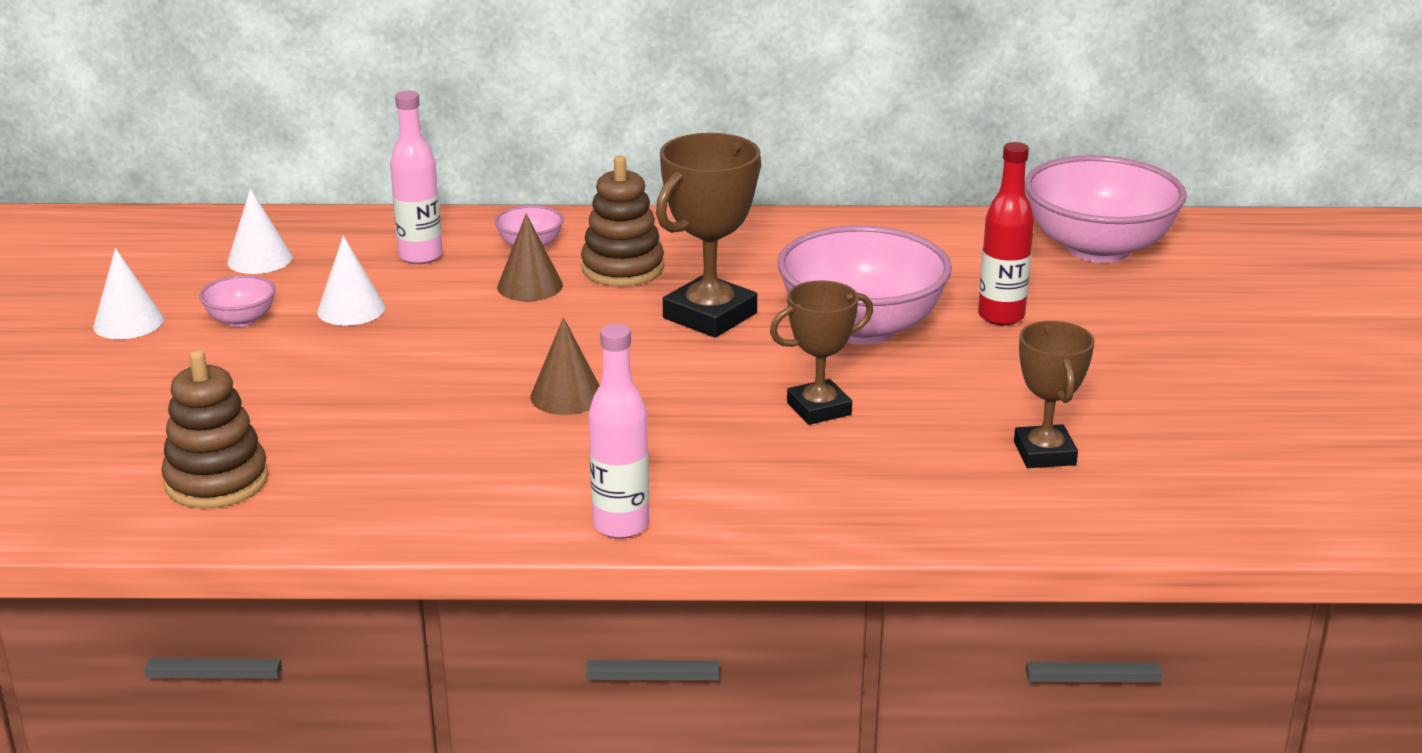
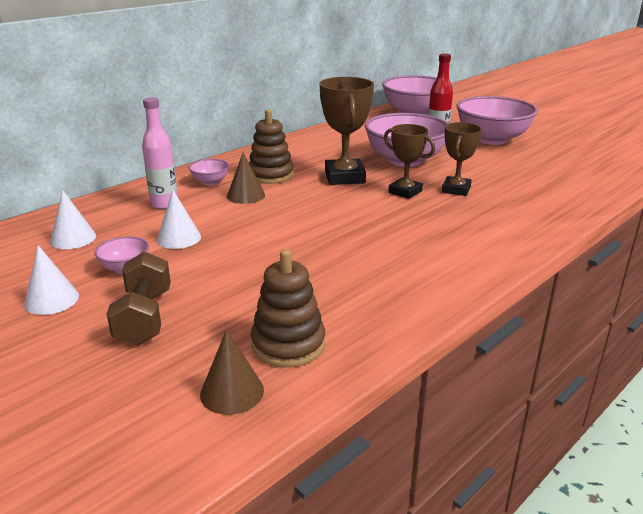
camera: 45 degrees left, 0 degrees up
(161, 383) = (144, 317): none -> brown dumbbell
(566, 396) = (360, 226): brown cone -> brown cone (232, 392)
(621, 525) = (496, 260): pink bottle -> none
(1044, 453) = (548, 172): brown trophy -> brown trophy (405, 192)
(1108, 355) = (492, 139): none -> pink bowl

